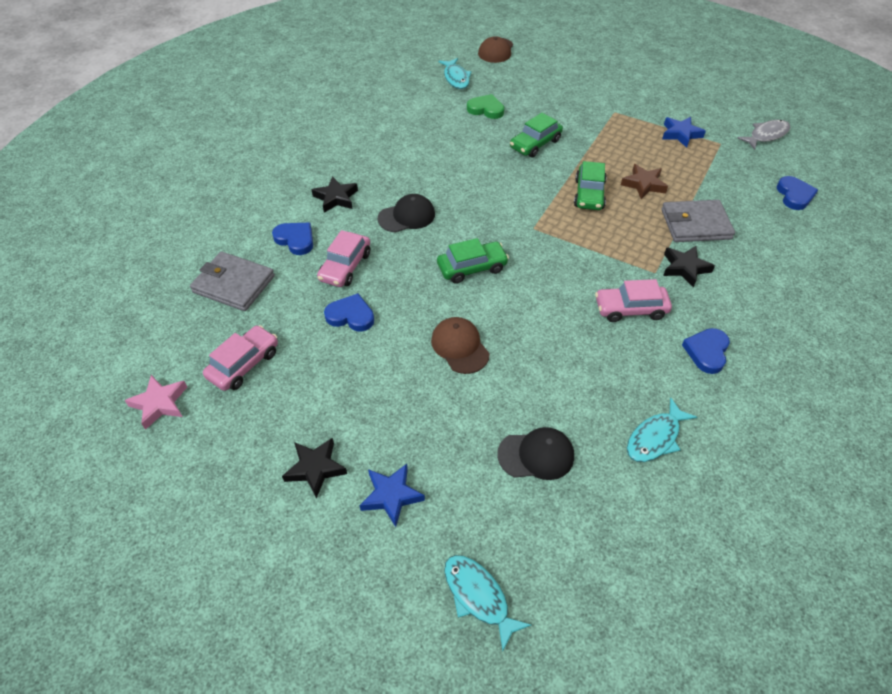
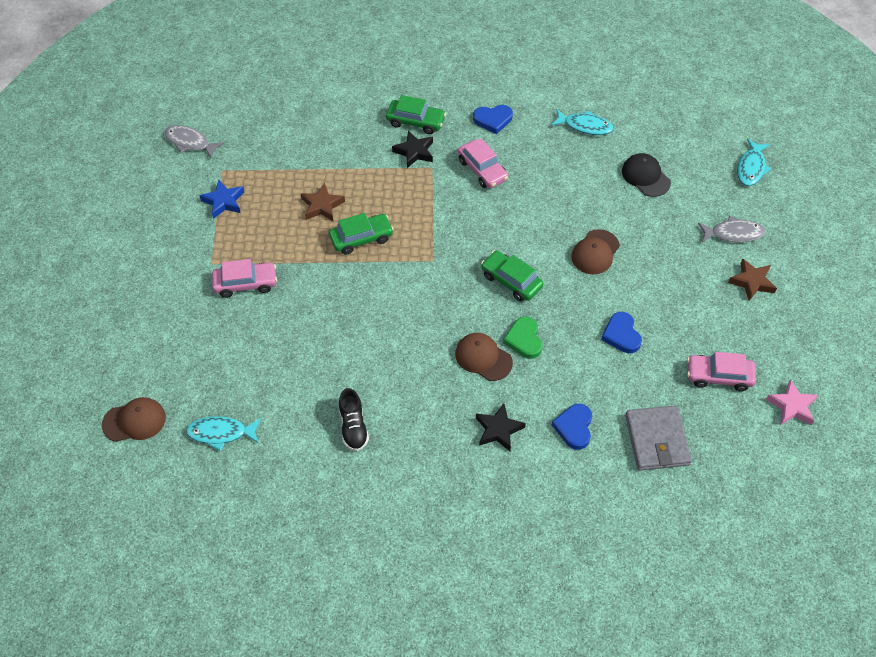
camera: 120 degrees left, 5 degrees up
(315, 468) = (752, 282): black star -> brown star
(345, 266) = (575, 369): pink car -> pink car (245, 283)
(391, 496) = (733, 233): blue star -> grey fish
(407, 131) = (353, 427): none -> black shoe
(407, 216) = (483, 358): black cap -> brown cap
(456, 78) = (221, 433): turquoise fish -> turquoise fish turned 135 degrees counterclockwise
(486, 109) = (270, 374): green heart -> green heart (524, 339)
(535, 144) = (308, 306): green car -> green car (415, 121)
(695, 224) = (355, 158): grey wallet -> none
(794, 195) = (275, 108): blue heart -> none

